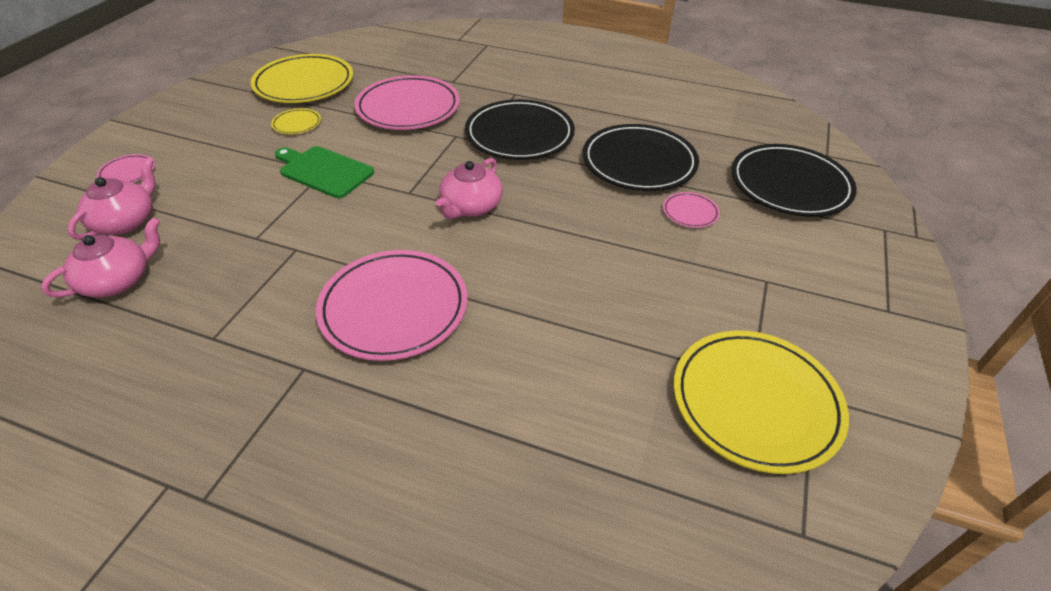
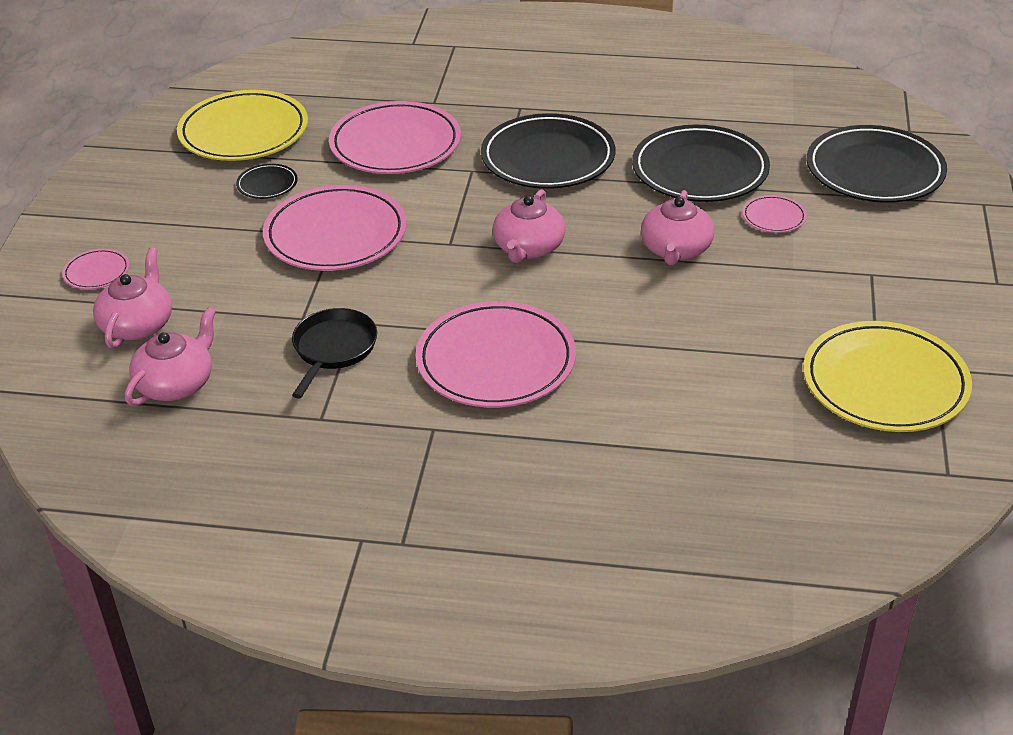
camera: 10 degrees left, 5 degrees down
(263, 271) = (333, 349): none -> black pan
(297, 124) = (267, 184): yellow plate -> black plate
(324, 171) = (335, 234): green cutting board -> pink plate
(595, 228) = (676, 249): none -> pink teapot

